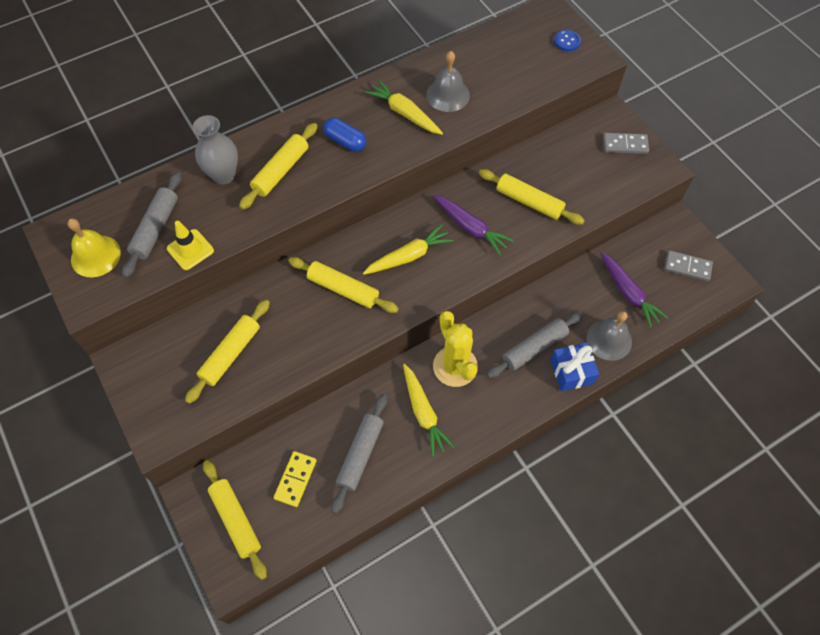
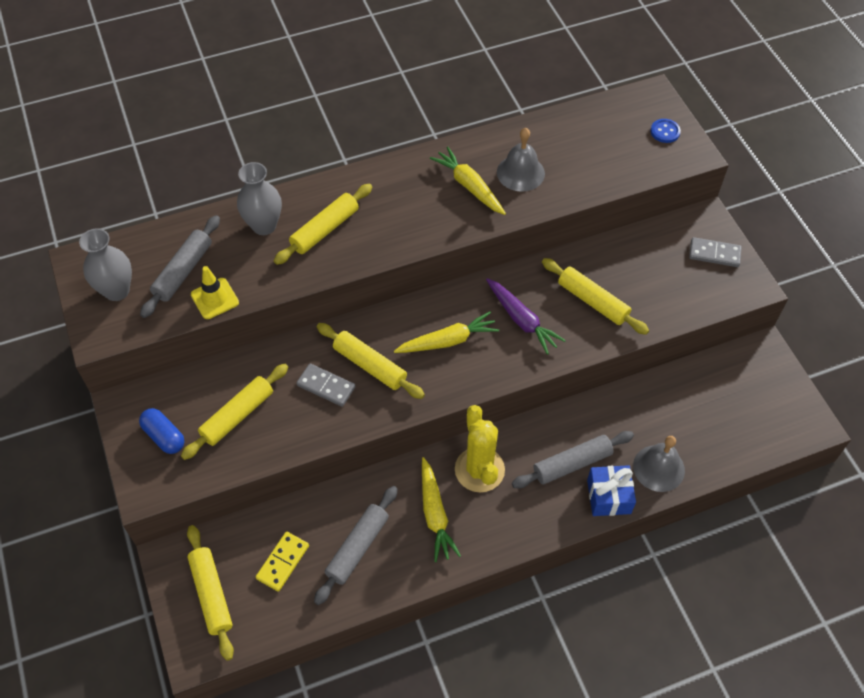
camera: 10 degrees right, 5 degrees down
(95, 256) = (117, 290): yellow bell -> grey vase
(345, 141) = (399, 208): blue capsule -> blue capsule (164, 436)
(628, 293) = (691, 420): purple carrot -> none
(687, 267) = (766, 401): grey domino -> grey domino (326, 386)

